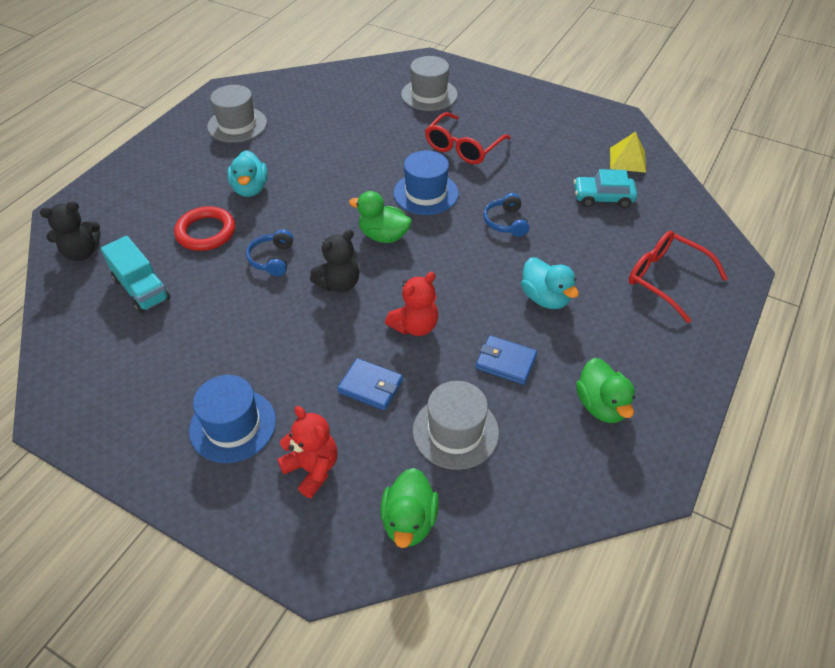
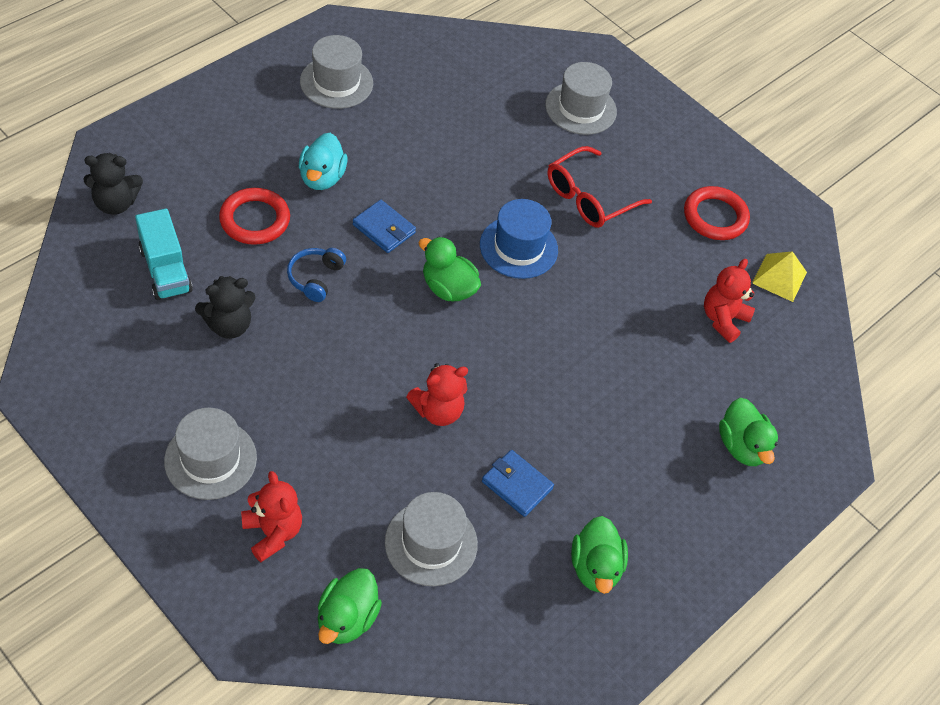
camera: 10 degrees right, 5 degrees up
(233, 425) = (210, 459): blue hat -> grey hat
(339, 284) = (376, 332): black teddy bear -> black teddy bear (229, 325)
(370, 386) = (364, 464): blue wallet -> blue wallet (384, 229)
(506, 222) = (594, 315): blue headphones -> none
(545, 298) = (594, 424): turquoise duck -> none
(560, 135) = (715, 217): none -> red ring
(603, 198) = (723, 319): turquoise car -> red teddy bear
(665, 279) = (742, 446): red glasses -> green duck

